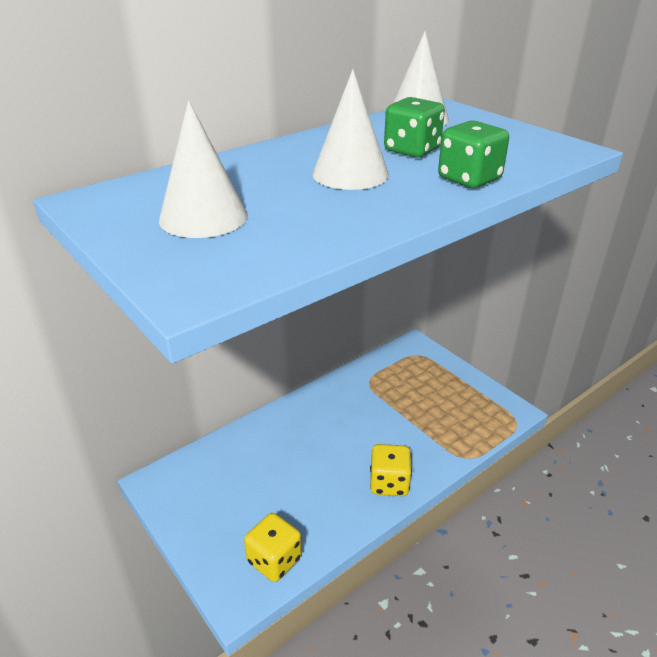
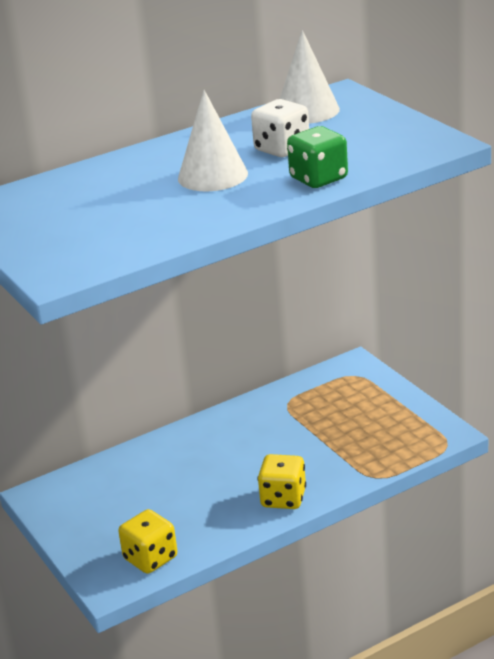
camera: 10 degrees right, 5 degrees down
(203, 217) = (75, 218): white cone -> none
(412, 150) = (282, 149): green dice -> white dice

